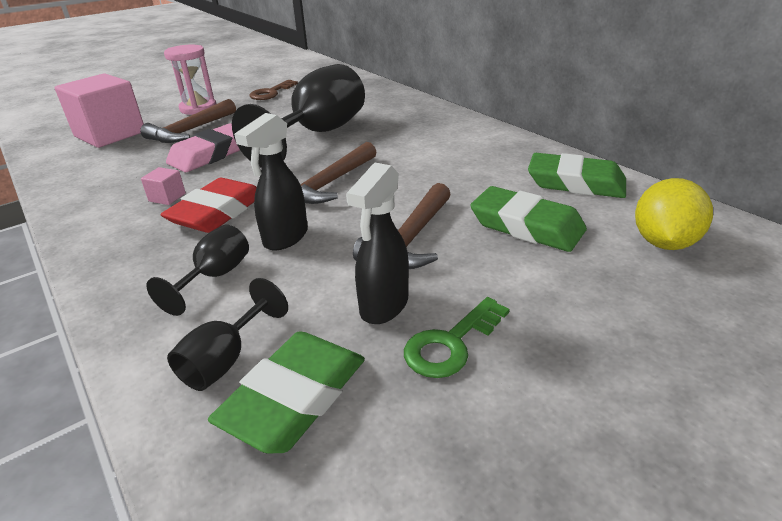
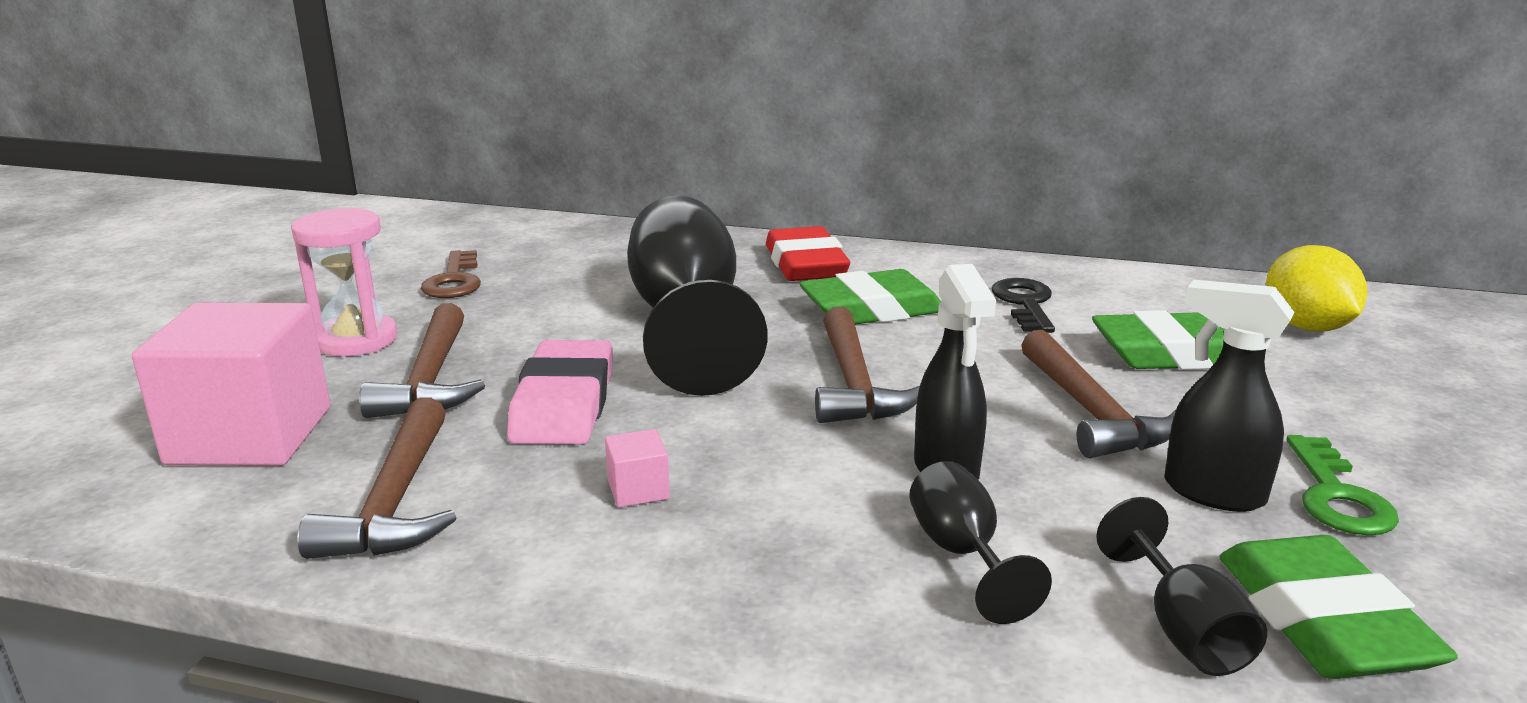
camera: 40 degrees left, 10 degrees down
(100, 172) = (395, 502): none -> brown hammer
(217, 212) = (775, 478): red eraser -> red eraser (805, 264)
(383, 306) = (1211, 492): black spray bottle -> black spray bottle turned 135 degrees clockwise
(497, 171) = (1025, 304): none -> black key
(575, 183) = (1126, 292): green eraser -> green eraser (872, 309)

